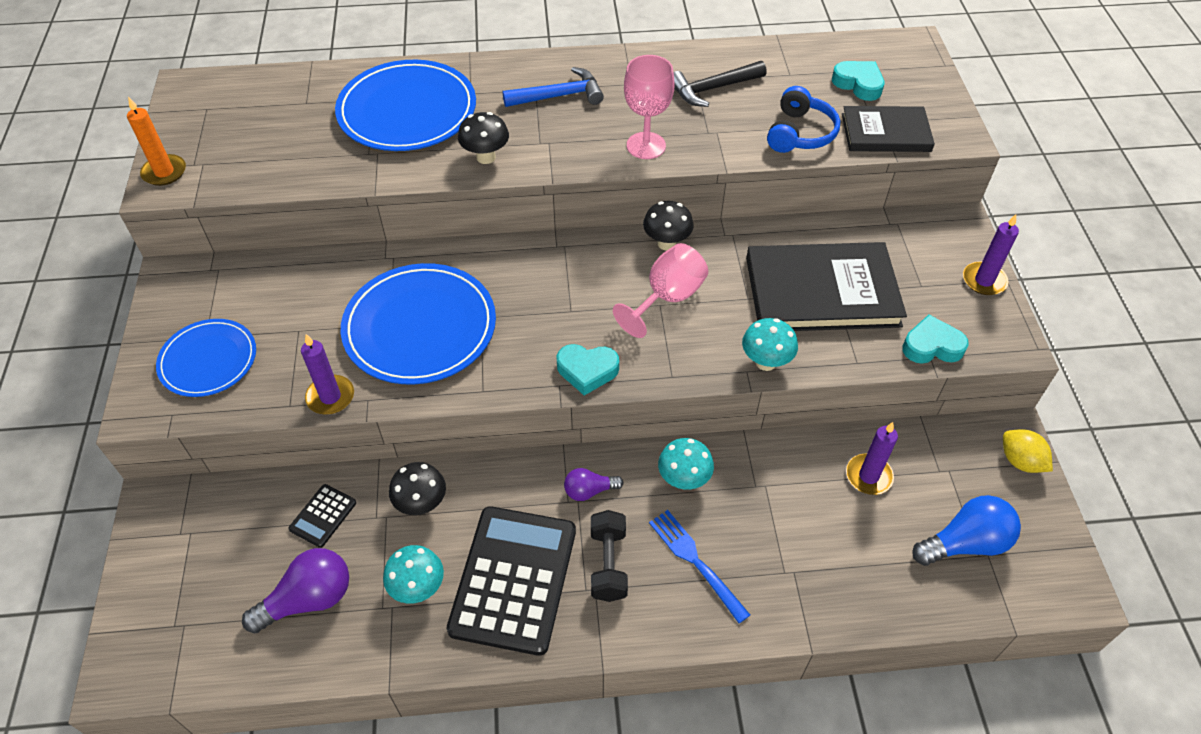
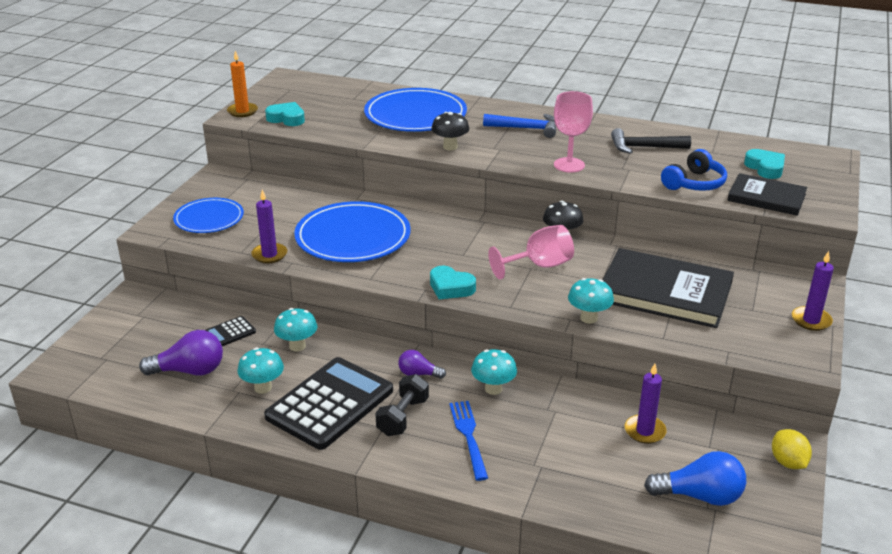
camera: 25 degrees right, 20 degrees down
(422, 504) = (297, 346): black mushroom -> turquoise mushroom
(932, 346) = (734, 345): turquoise heart -> turquoise heart (287, 118)

